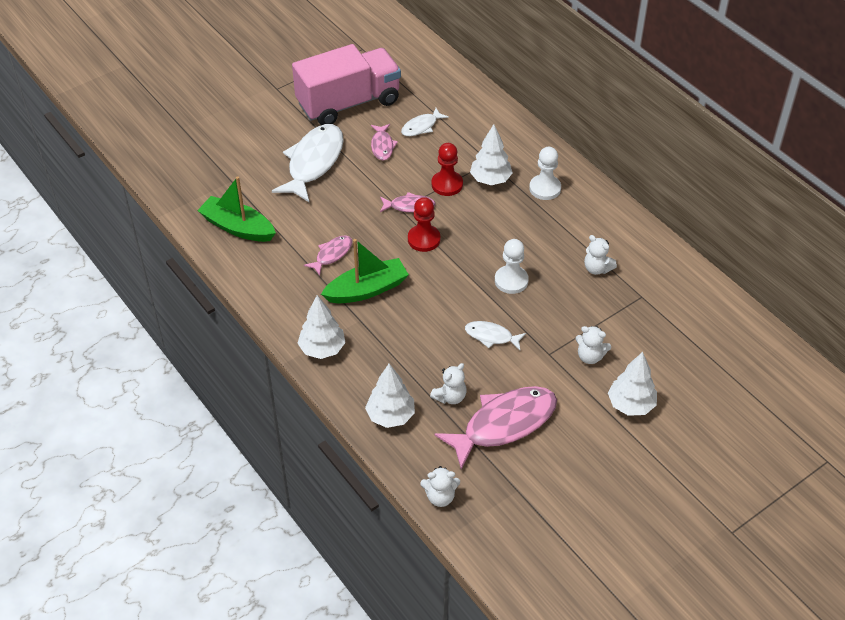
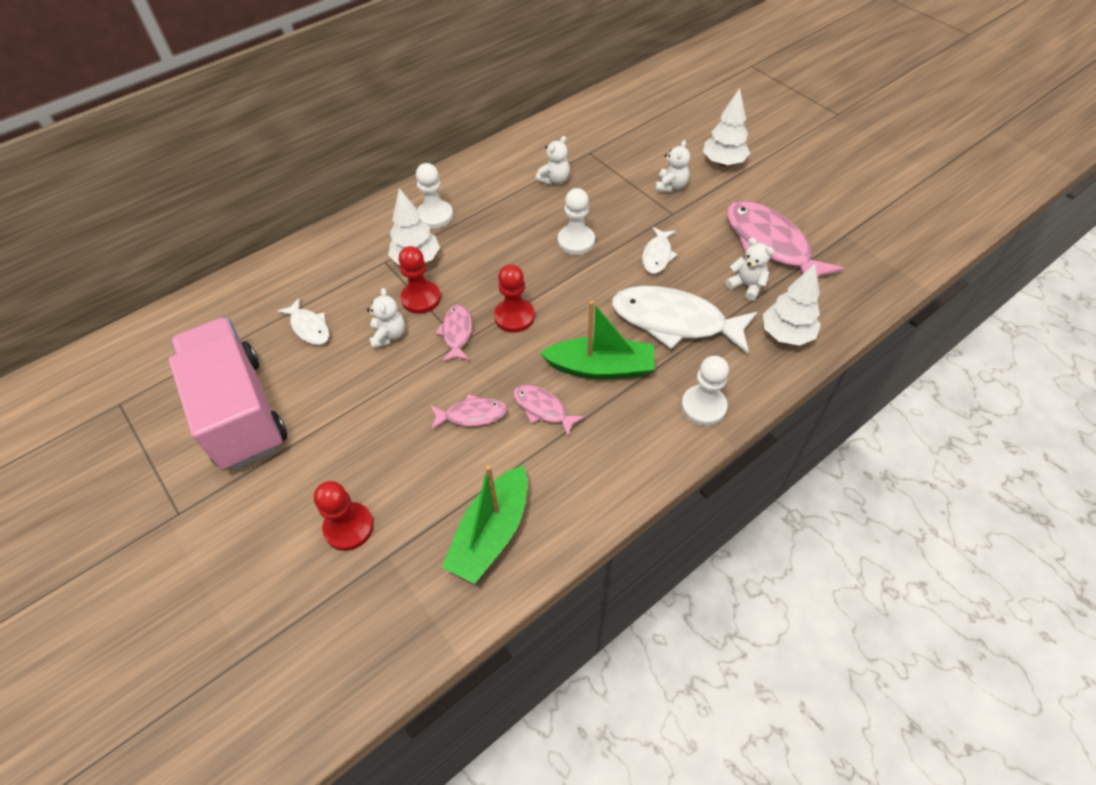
camera: 90 degrees left, 5 degrees up
(254, 162) = (349, 527): none -> red pawn
(313, 163) = (362, 446): white fish -> white fish (675, 321)
(322, 349) = (703, 406): white tree -> white pawn
(367, 289) = (601, 368): green boat -> green boat turned 120 degrees clockwise
(382, 146) = (339, 367): pink fish -> pink fish (472, 415)
(440, 497) = (875, 290): white teddy bear -> white teddy bear (389, 335)

